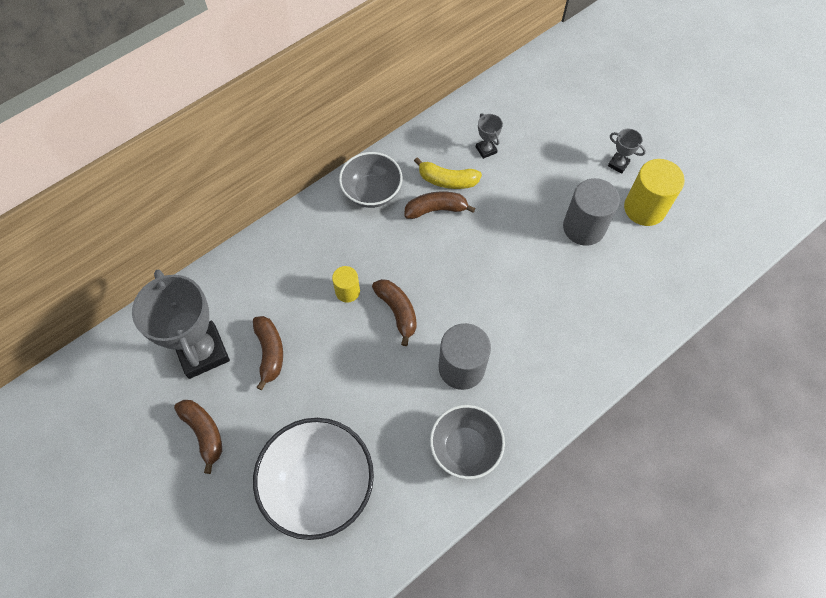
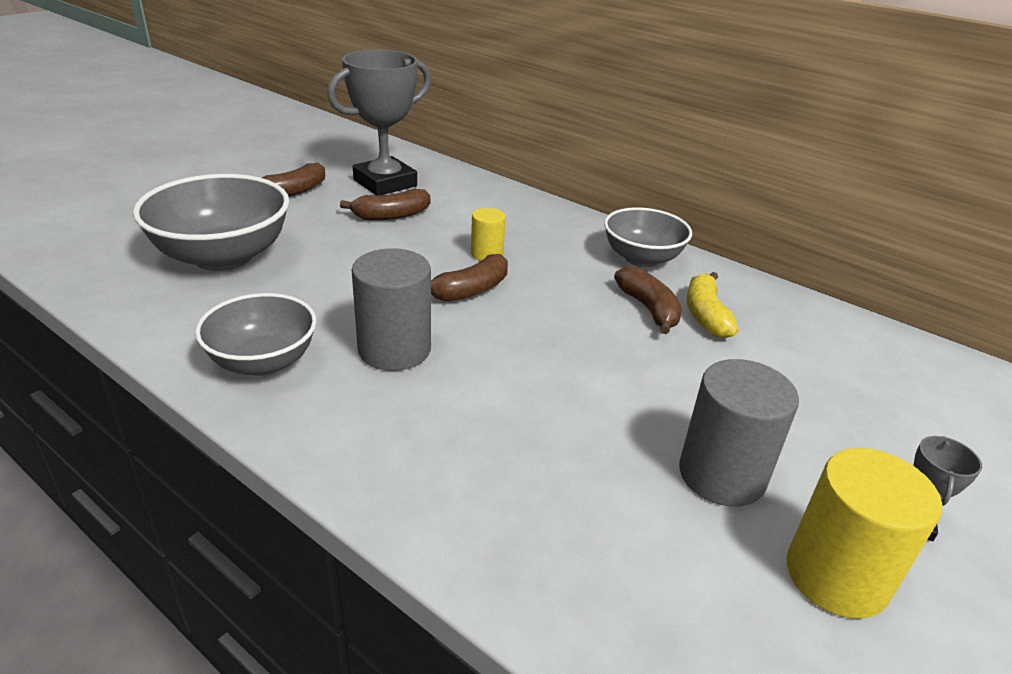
camera: 75 degrees right, 30 degrees down
(319, 485) = (223, 256): white bowl -> grey bowl
(486, 150) = (791, 347): grey trophy -> none

